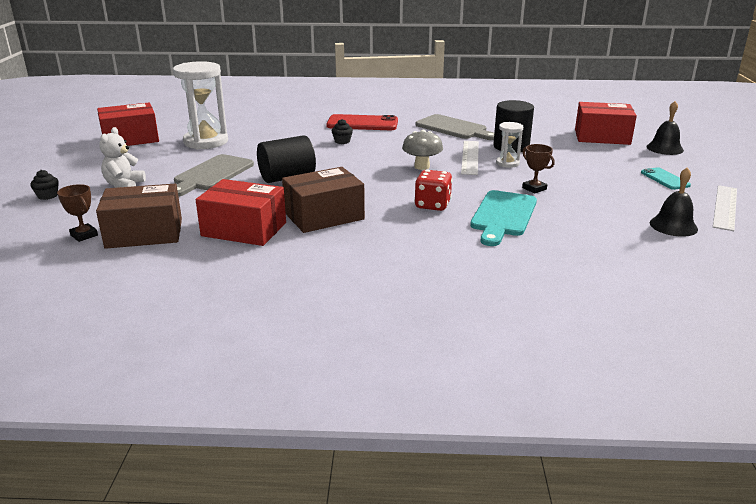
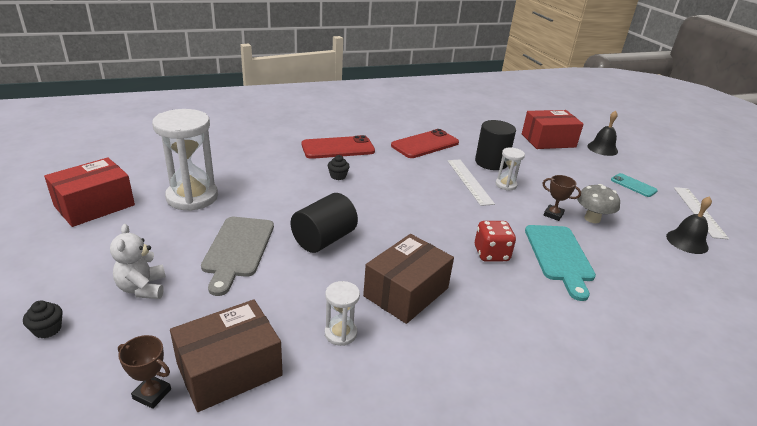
camera: 25 degrees left, 5 degrees up
(244, 229) = (340, 333): red box -> white hourglass
(422, 166) = (439, 201): grey mushroom -> grey mushroom (592, 218)
(454, 128) = (425, 144): grey cutting board -> red phone

